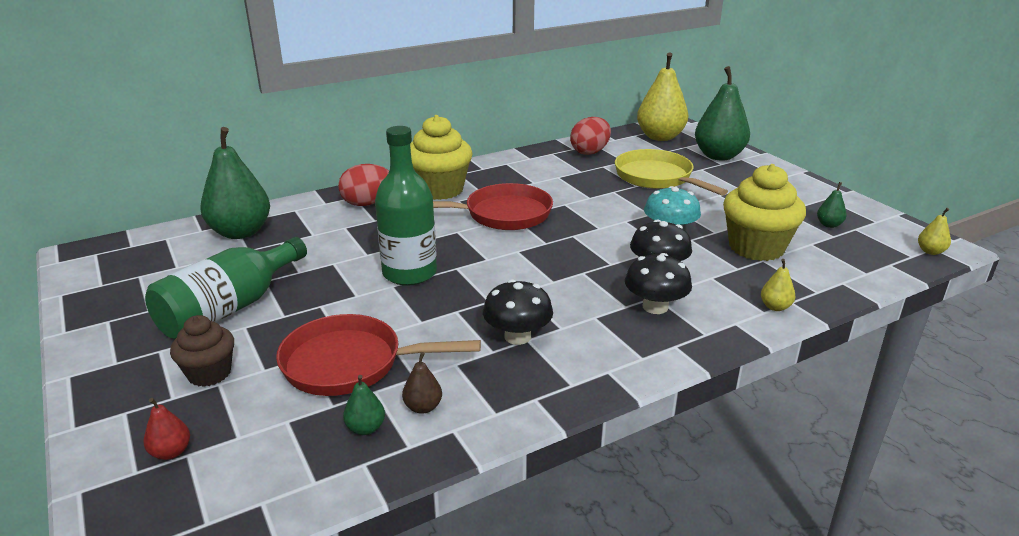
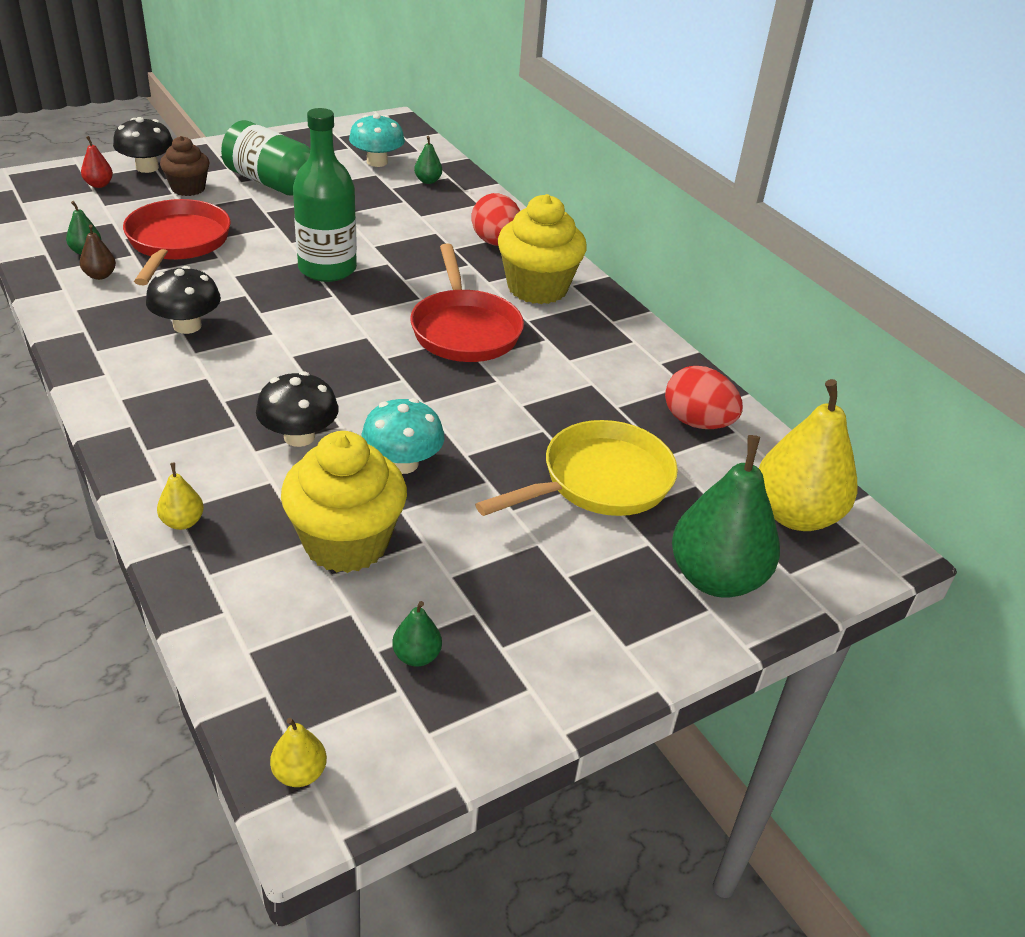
camera: 85 degrees right, 10 degrees up
(185, 258) = (377, 162): none -> turquoise mushroom
(240, 232) = (428, 181): green pear -> green pear, size x0.43
(655, 307) = (214, 421): black mushroom -> black mushroom (147, 167)

